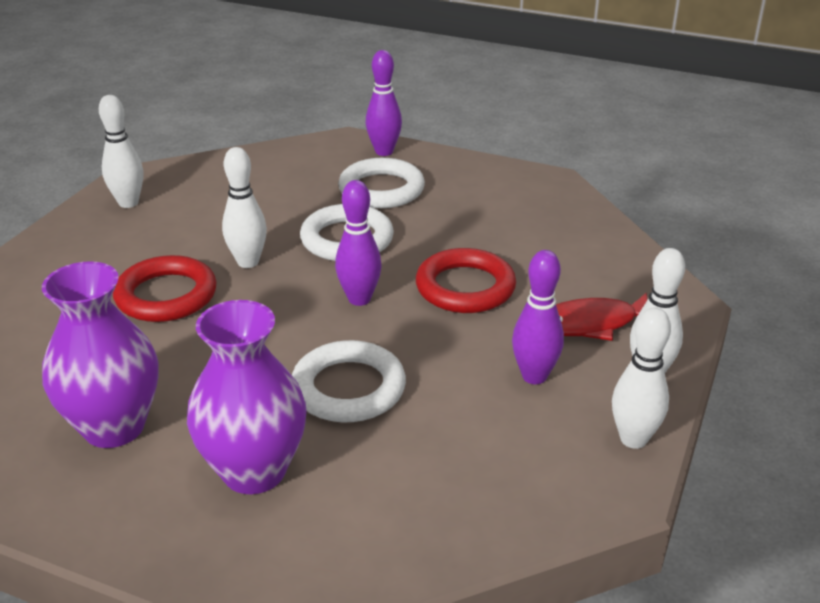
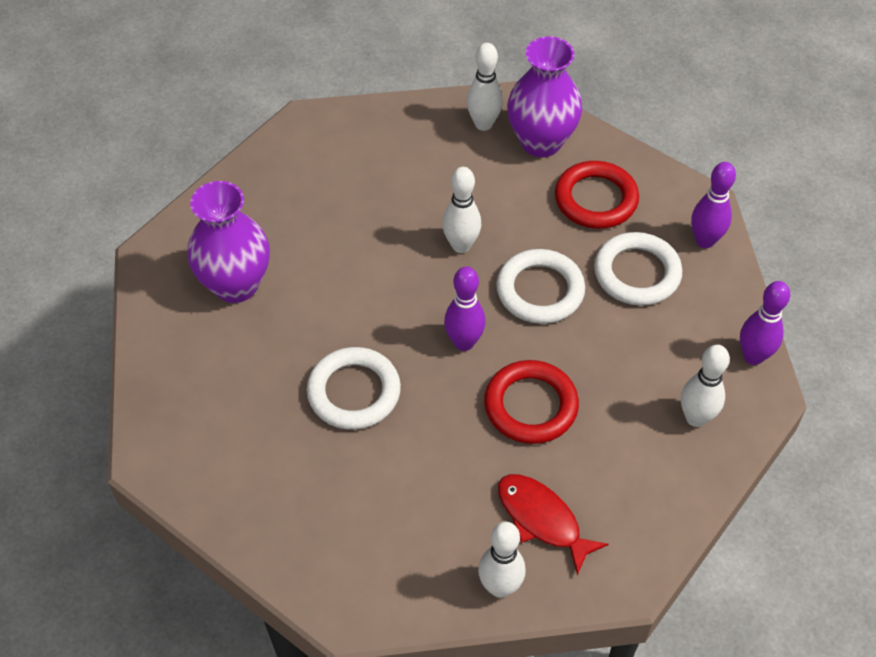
camera: 60 degrees right, 20 degrees up
(166, 295) = (385, 223): red ring -> red ring (596, 199)
(254, 471) = (241, 384): purple vase -> purple vase (541, 142)
(534, 376) = (444, 505): purple bowling pin -> purple bowling pin (753, 356)
(633, 439) = (410, 603): white bowling pin -> white bowling pin (696, 418)

